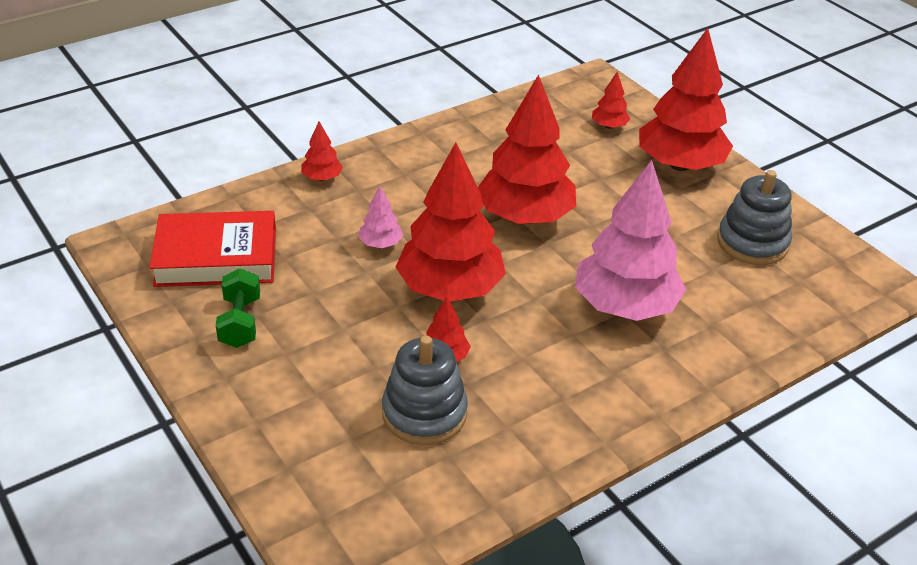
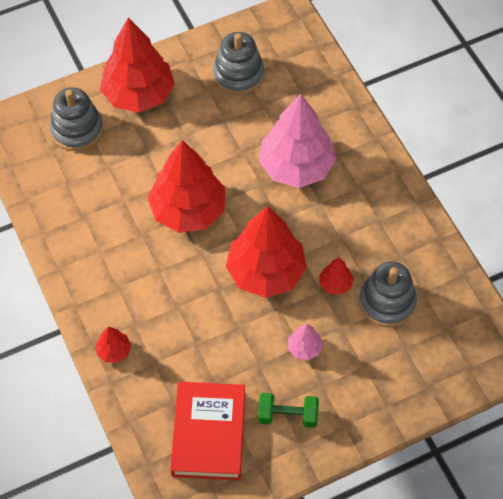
camera: 80 degrees left, 20 degrees up
(380, 244) = (208, 313): pink tree -> pink tree (304, 348)
(609, 126) = (77, 130): red tree -> grey stacking toy

